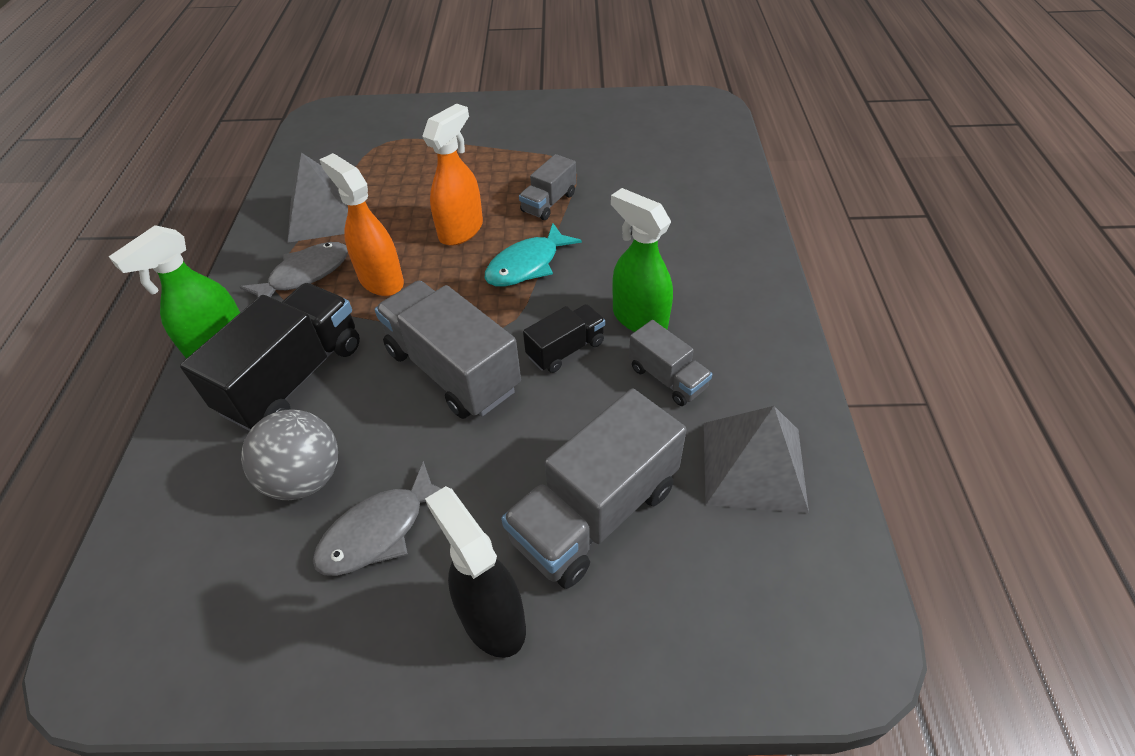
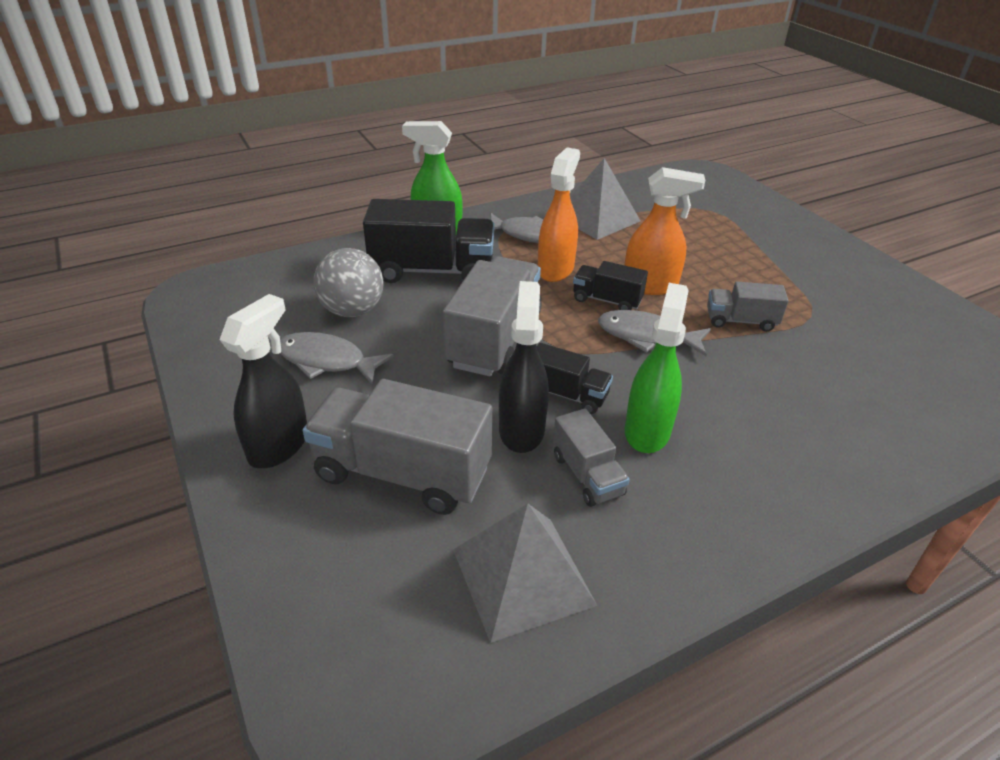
camera: 60 degrees right, 10 degrees down
(458, 267) = (607, 300): none -> black truck
(527, 265) = (647, 336): turquoise fish -> grey fish
(590, 400) = (521, 429): none -> black spray bottle
(667, 378) = (587, 475): grey truck -> grey truck turned 45 degrees counterclockwise

